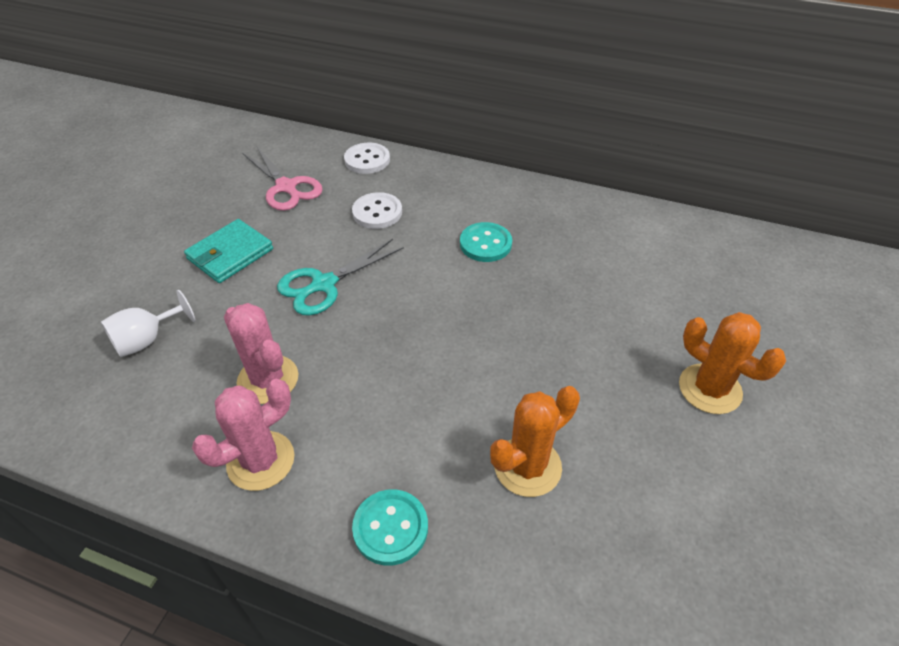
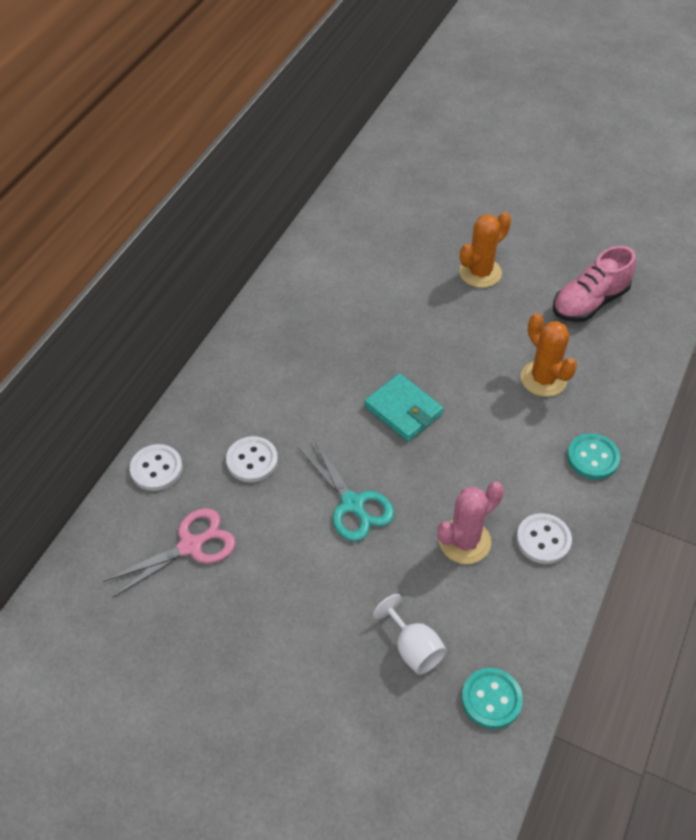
camera: 85 degrees left, 5 degrees up
(230, 254) = (298, 590): turquoise wallet -> turquoise wallet (403, 410)
(261, 461) = (543, 540): pink cactus -> white button
(485, 244) = (313, 378): turquoise button -> turquoise button (491, 699)
(706, 539) = (589, 302): none -> pink shoe

